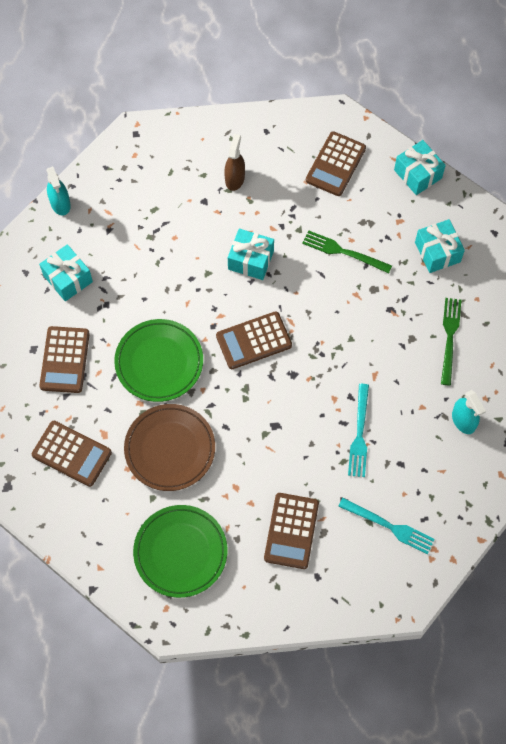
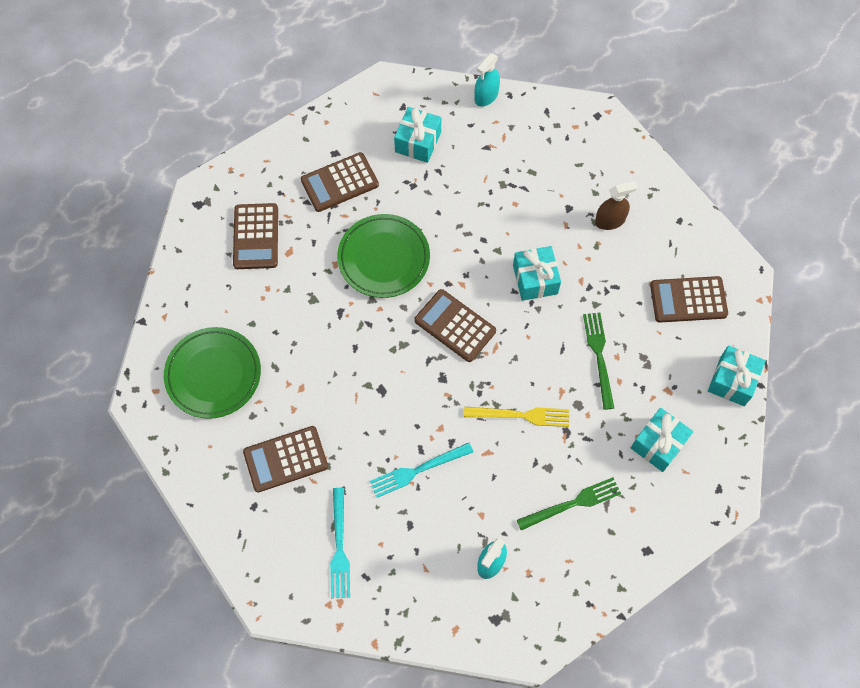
camera: 60 degrees right, 0 degrees up
(170, 449) = (306, 313): brown plate -> none
(358, 334) = (521, 415): none -> yellow fork

